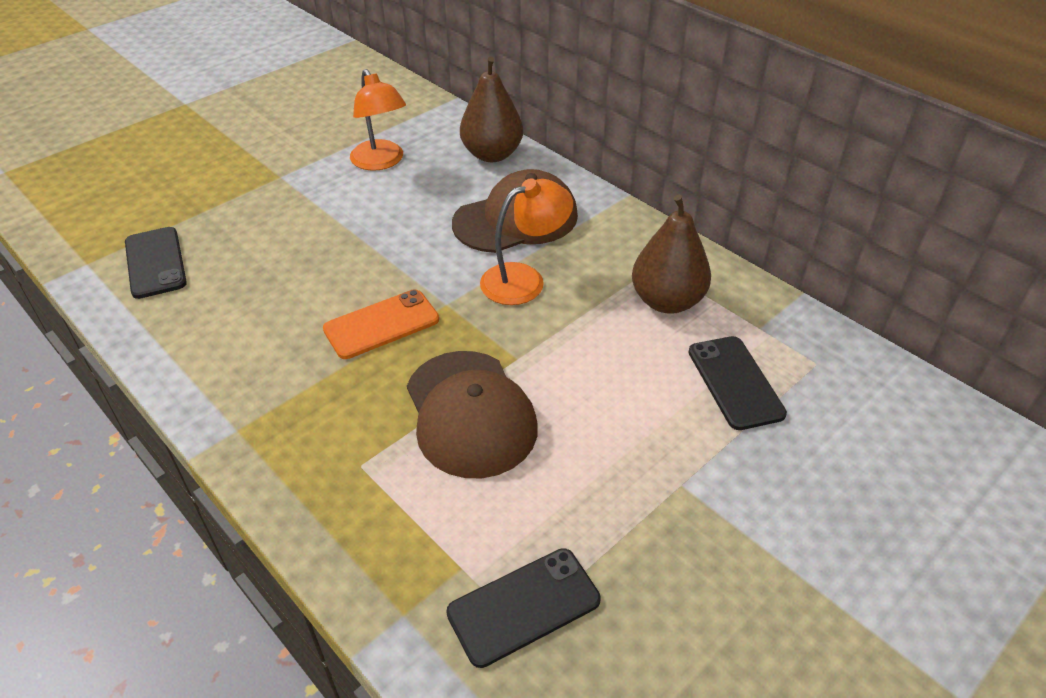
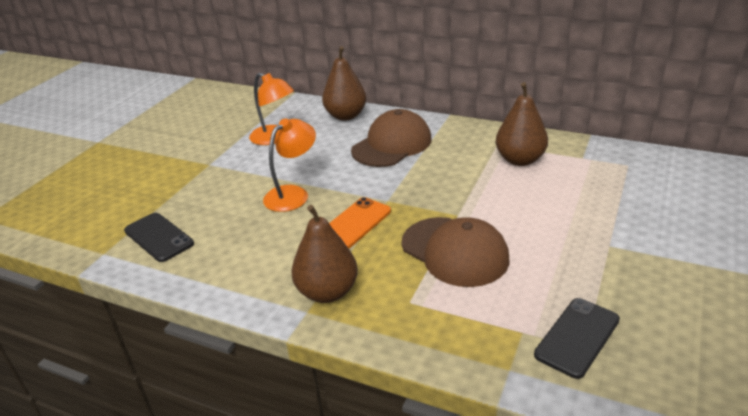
camera: 20 degrees left, 10 degrees down
(278, 412) = (327, 292): none -> brown pear
(524, 279) = (425, 173): orange lamp -> orange lamp (293, 194)
(735, 382) = (593, 187): black phone -> none

